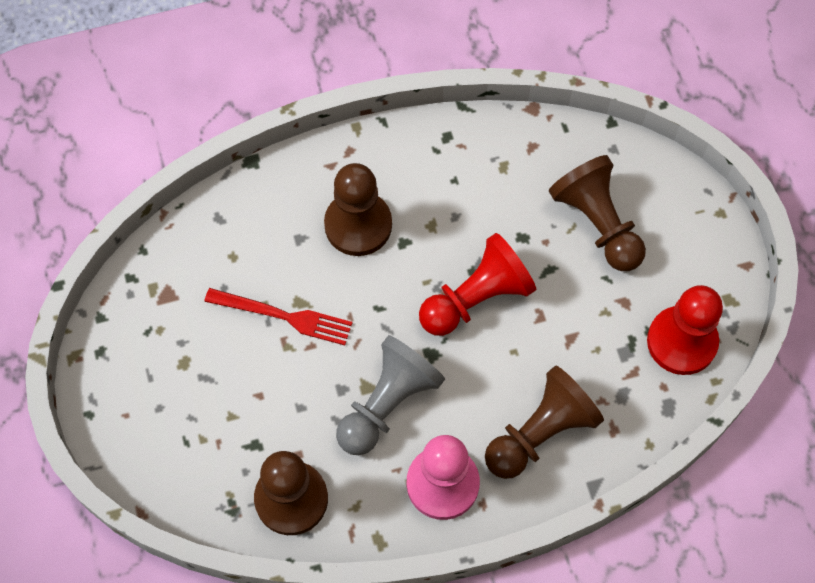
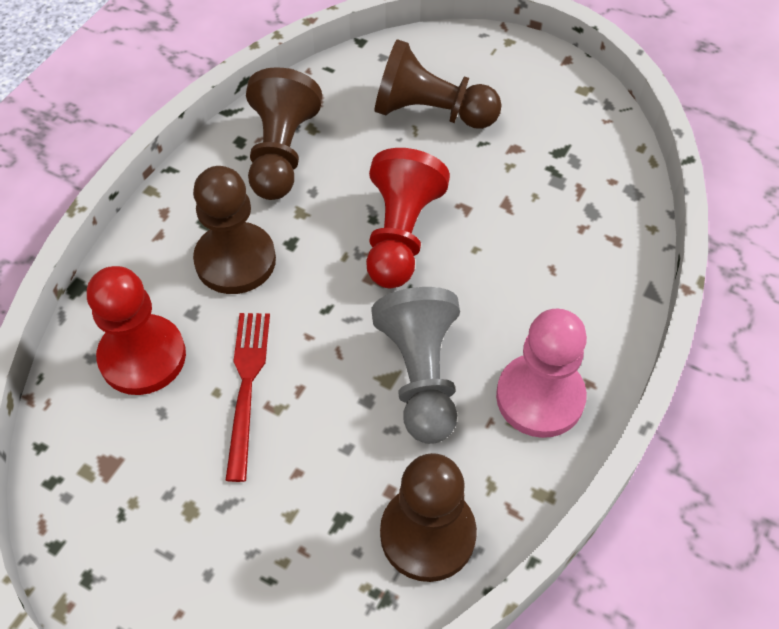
camera: 45 degrees left, 10 degrees down
(283, 316) = (247, 386): red fork -> red fork turned 60 degrees counterclockwise
(540, 433) = (567, 289): brown pawn -> brown pawn (281, 153)
(682, 341) = (587, 141): red pawn -> red pawn (142, 357)

